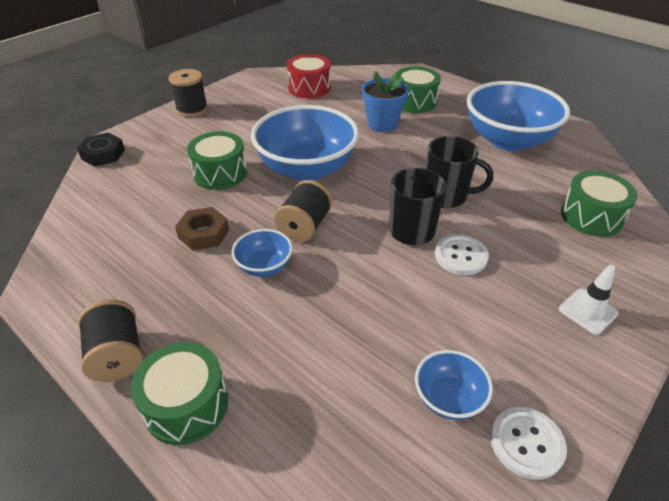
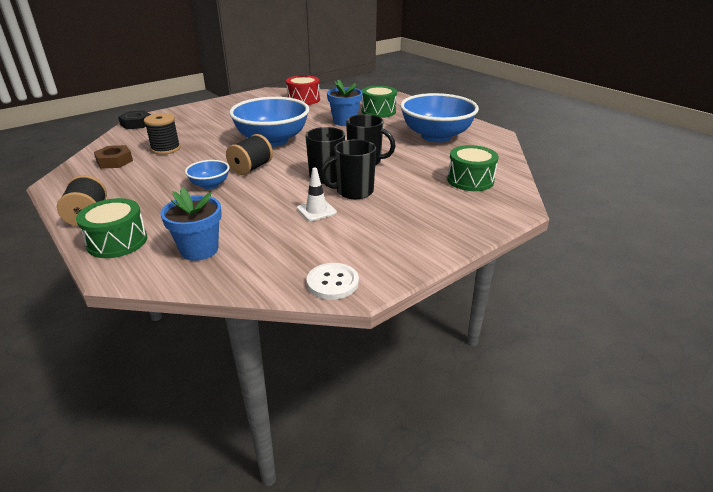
camera: 10 degrees right, 10 degrees down
(192, 109) = (211, 105): black spool -> black spool (166, 149)
(203, 233) = (179, 166): brown nut -> brown nut (114, 161)
(220, 173) = (210, 138): green drum -> none
(313, 404) = (199, 250): none -> blue flower pot
(448, 398) = (293, 257): blue bowl -> none
(460, 256) = (353, 192): white button -> black mug
(588, 311) = (428, 226): white traffic cone -> white traffic cone (316, 210)

